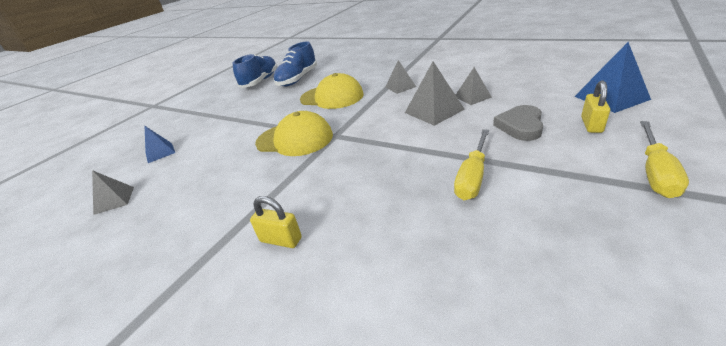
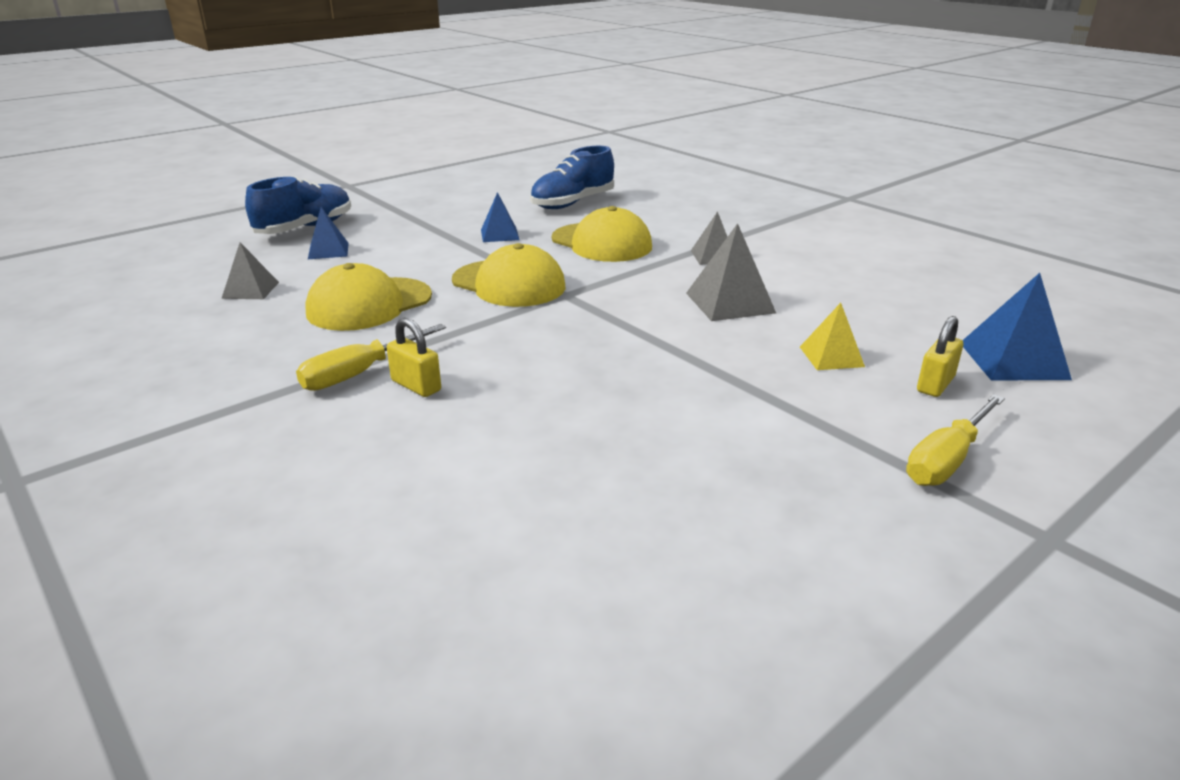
camera: 15 degrees right, 5 degrees down
(209, 183) = (369, 304): none -> yellow cap
(260, 81) = (516, 191): blue shoe -> blue shoe (305, 228)
(267, 109) = (500, 234): none -> blue pyramid
(472, 97) = (806, 300): grey pyramid -> none
(472, 177) = (700, 393): yellow screwdriver -> yellow screwdriver (360, 373)
(520, 126) = (831, 356): grey heart -> yellow pyramid

